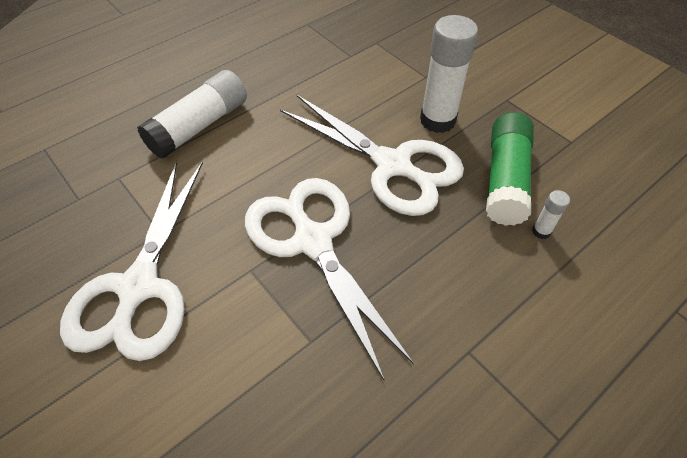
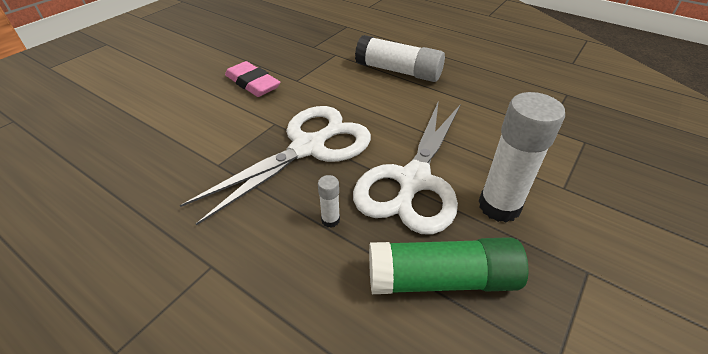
camera: 75 degrees right, 10 degrees down
(139, 287) = (252, 83): white scissors -> pink eraser
(541, 231) = (374, 324): white glue stick -> white glue stick (330, 220)

